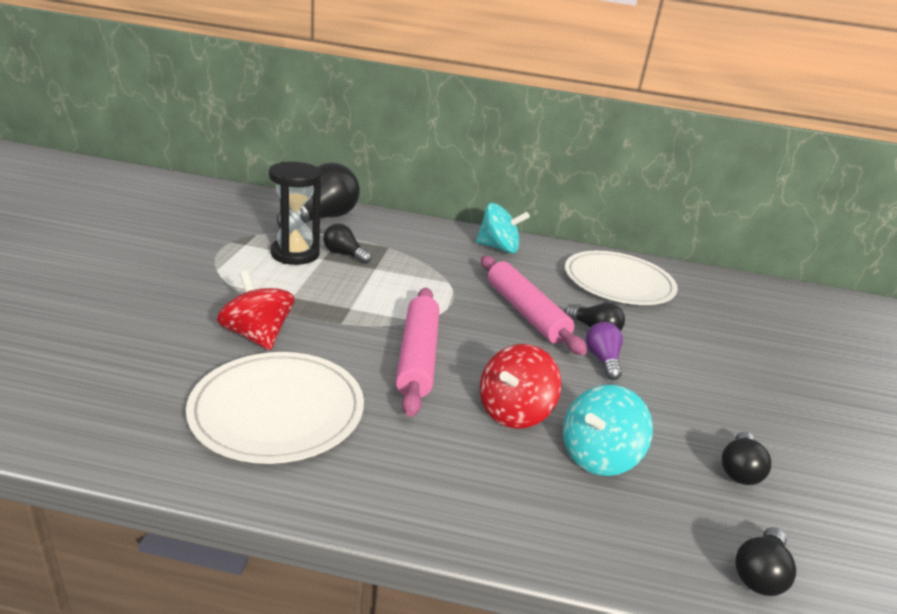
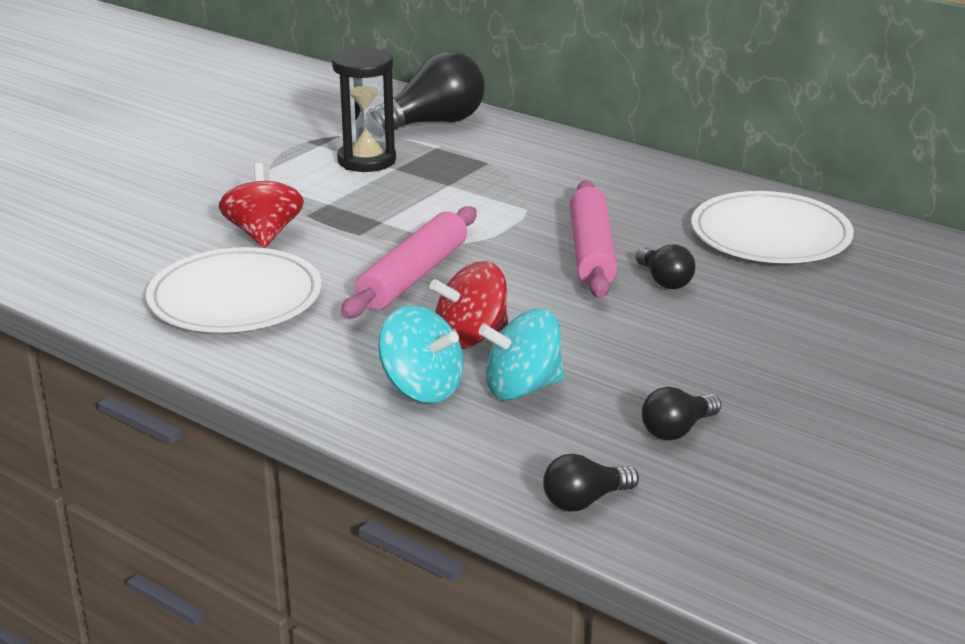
camera: 30 degrees right, 0 degrees up
(344, 254) = (424, 166): black light bulb -> none
(498, 248) = (638, 177): turquoise spinning top -> turquoise spinning top (422, 388)
(602, 360) = (635, 311): purple light bulb -> none

